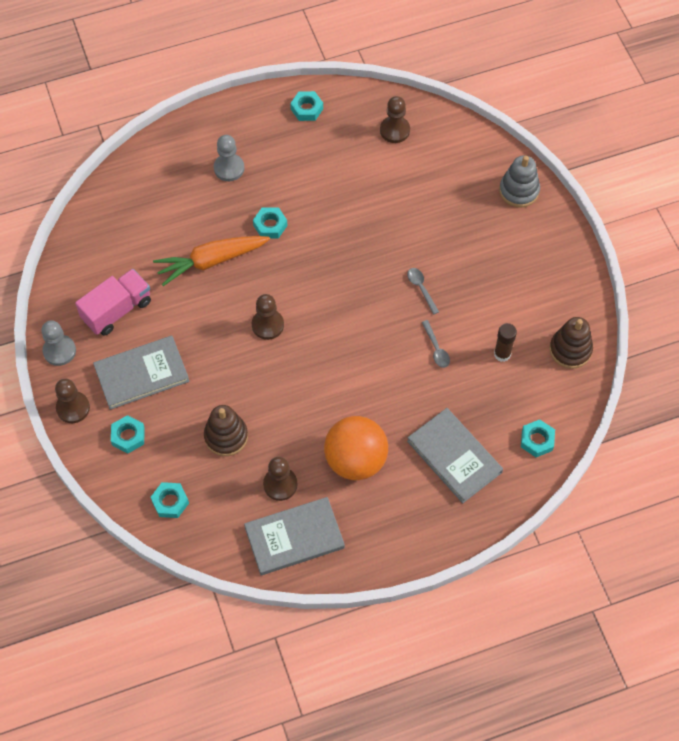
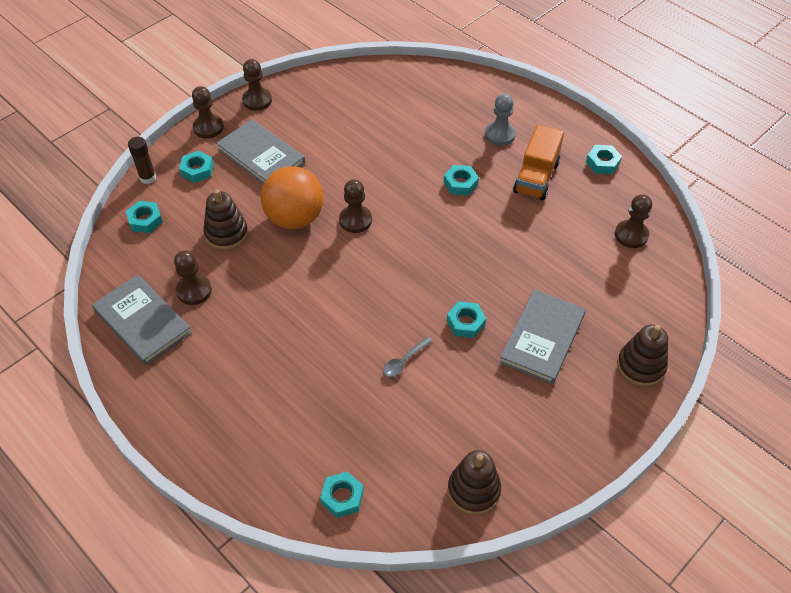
camera: 65 degrees right, 10 degrees down
(59, 351) = (257, 100): grey pawn -> brown pawn
(117, 310) = (314, 119): pink truck -> none
(211, 261) = (397, 158): orange carrot -> none
(295, 165) = (536, 177): none -> orange truck
(355, 460) = (245, 339): orange ball -> orange ball (295, 218)
(421, 288) = (465, 323): grey spoon -> turquoise nut
(454, 457) = (286, 423): grey book -> grey book (542, 338)
(502, 354) = (431, 423): brown glue stick -> brown glue stick (148, 178)
(519, 190) = (640, 366): grey stacking toy -> brown stacking toy

